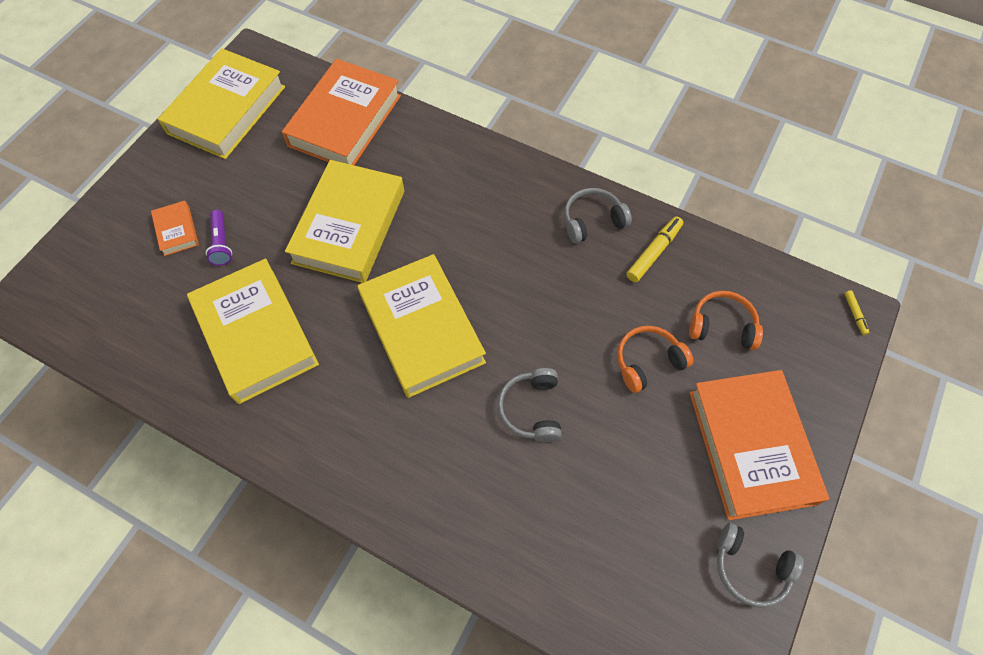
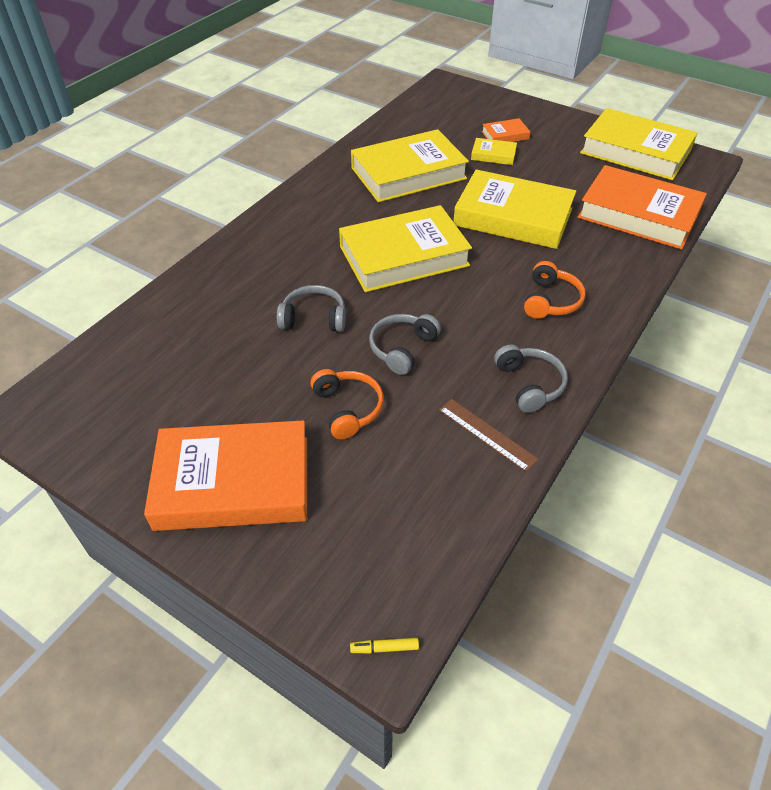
camera: 95 degrees right, 15 degrees down
(221, 243) = (493, 155): purple flashlight -> yellow book
(653, 252) = (486, 434): yellow marker -> brown ruler
(722, 326) = (383, 484): orange headphones -> orange headphones (551, 301)
(750, 568) = (115, 456): grey headphones -> grey headphones (402, 348)

